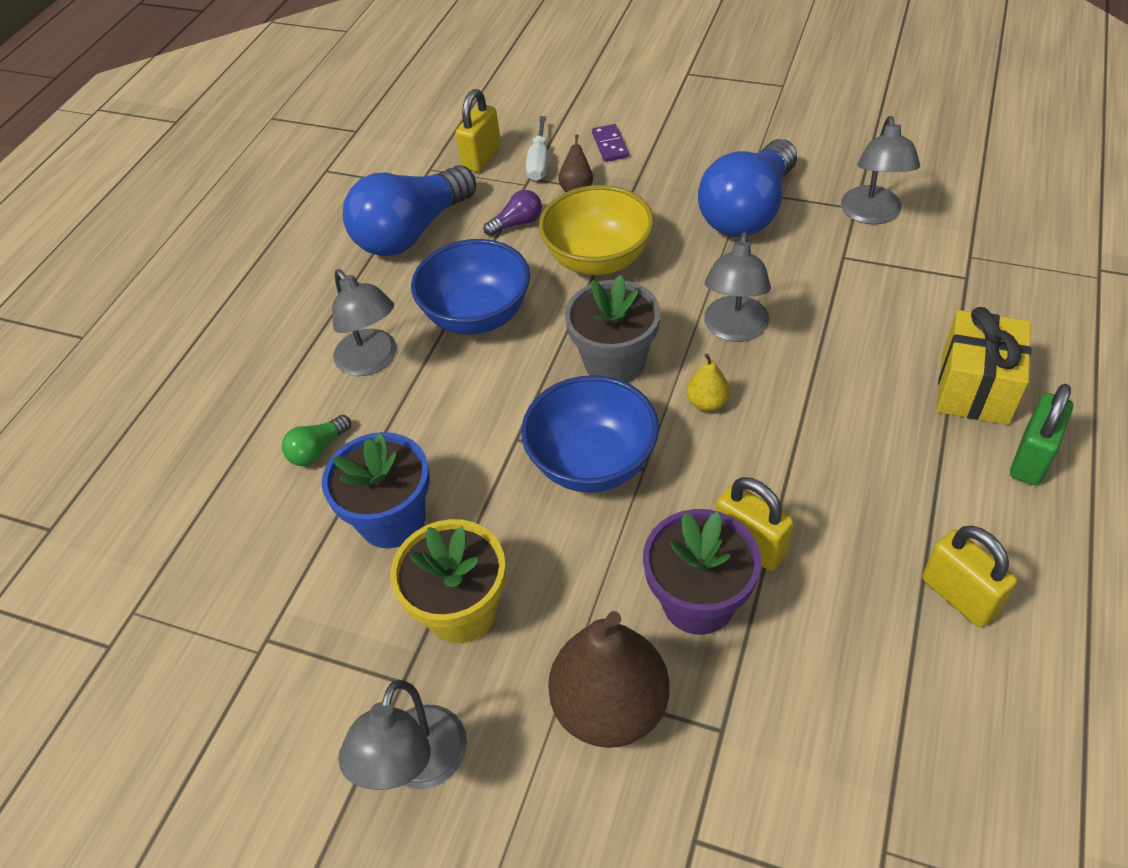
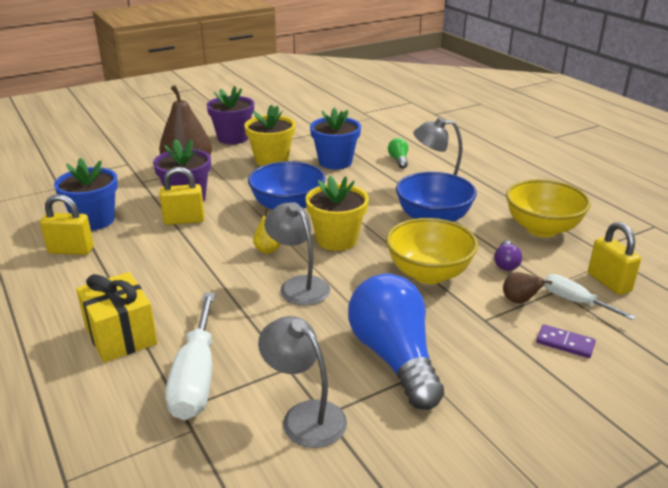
camera: 125 degrees right, 20 degrees down
(411, 232) = (542, 229): blue light bulb -> yellow bowl
(417, 766) = (233, 138): grey lamp -> purple flower pot
(614, 362) = (337, 240): grey flower pot -> yellow flower pot
(882, 656) = (94, 220): none -> blue flower pot
(932, 296) = (196, 377): none -> white screwdriver
(1031, 458) = (62, 318): green padlock -> none

